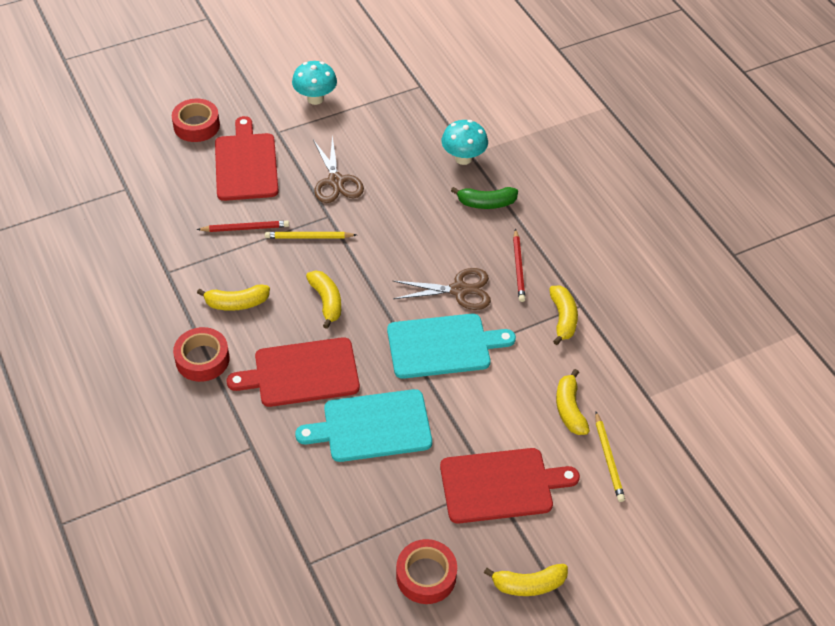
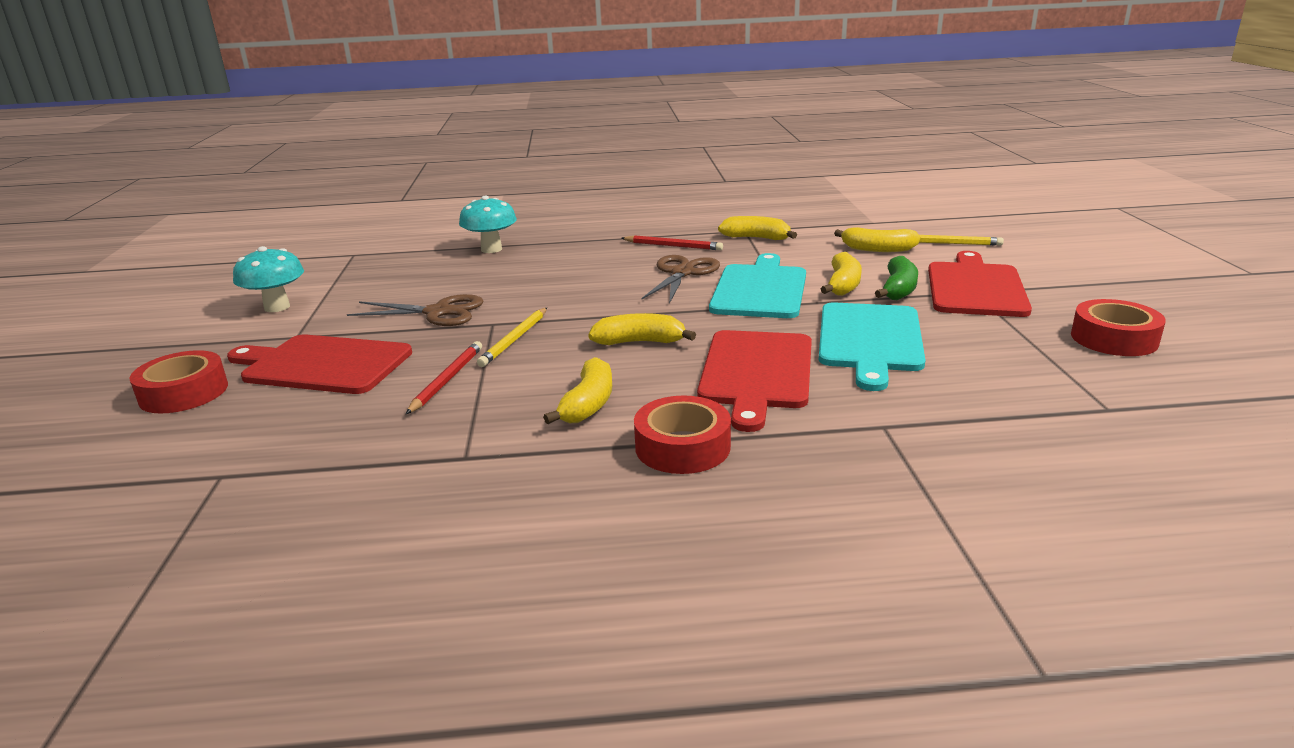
camera: 65 degrees left, 25 degrees down
(486, 203) = (569, 248): green banana -> green banana (898, 289)
(529, 584) = (1115, 292): yellow banana -> yellow banana (843, 285)

